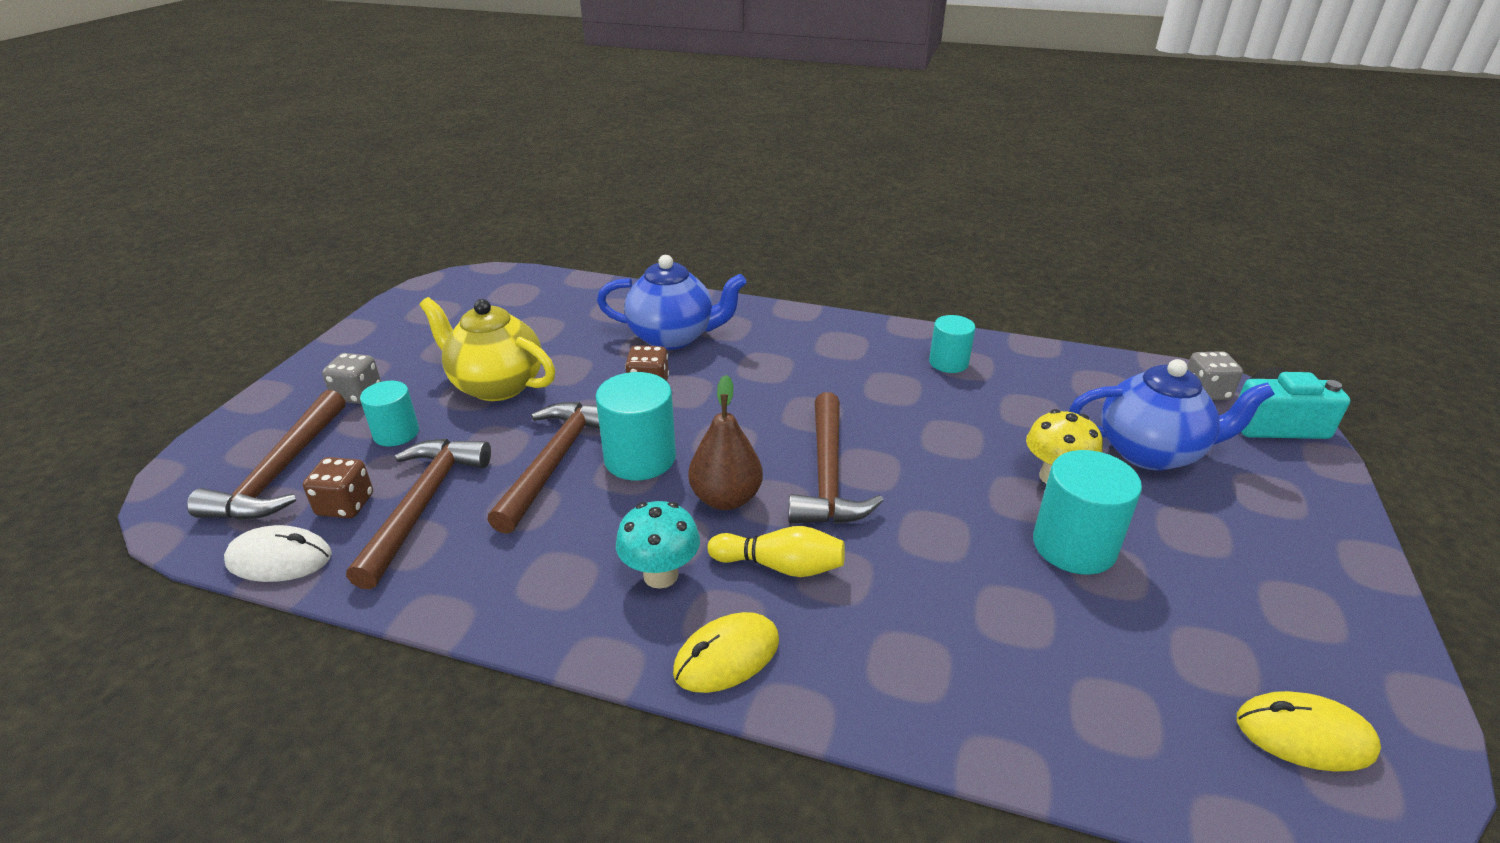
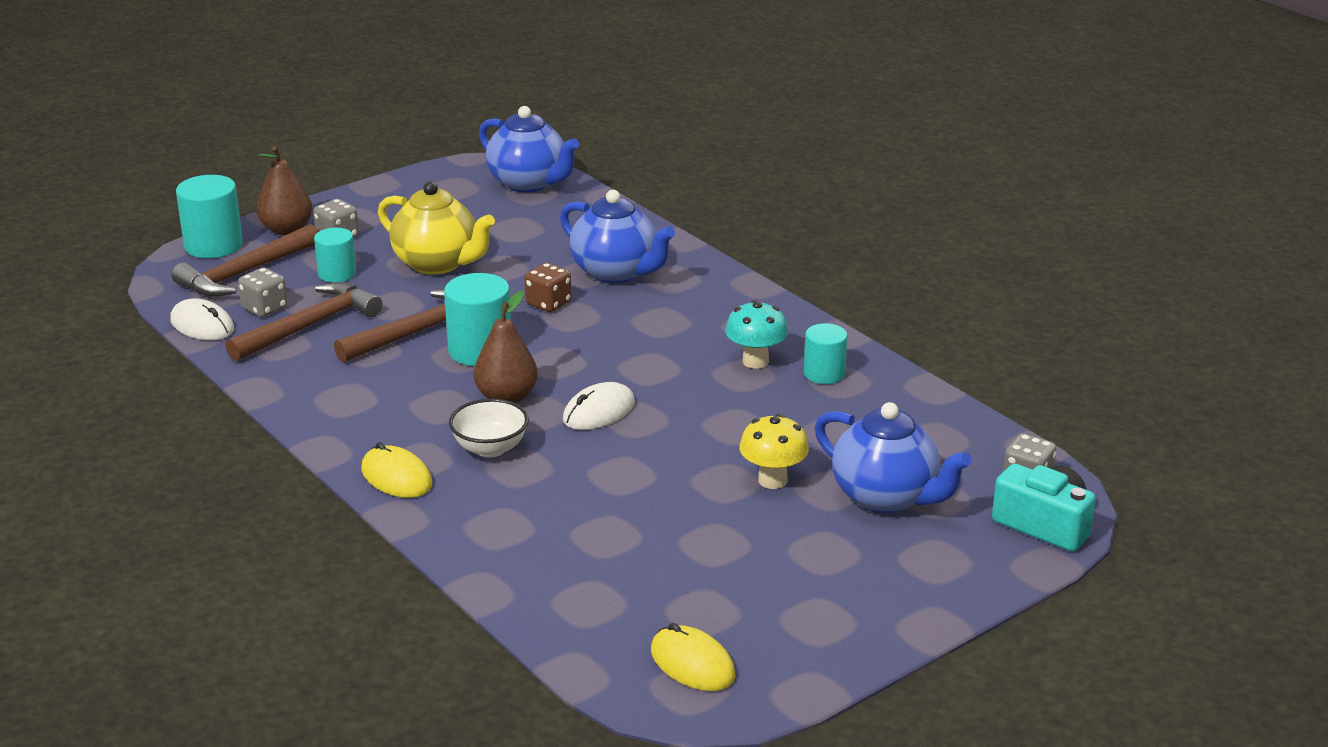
camera: 35 degrees right, 5 degrees down
(289, 406) = (286, 230): none -> brown pear
(345, 505) = (265, 308): brown dice -> grey dice
(496, 385) = (438, 263): yellow teapot -> yellow teapot turned 150 degrees clockwise
(503, 286) = (529, 183): none -> blue teapot
(660, 575) = (409, 422): turquoise mushroom -> turquoise mushroom (755, 361)
(727, 656) = (396, 477): yellow mouse -> yellow mouse turned 45 degrees clockwise
(780, 566) = (490, 448): yellow bowling pin -> white bowl
(827, 475) = (599, 411): brown hammer -> white mouse
(1074, 546) = (712, 521): turquoise cylinder -> turquoise cylinder (213, 245)

